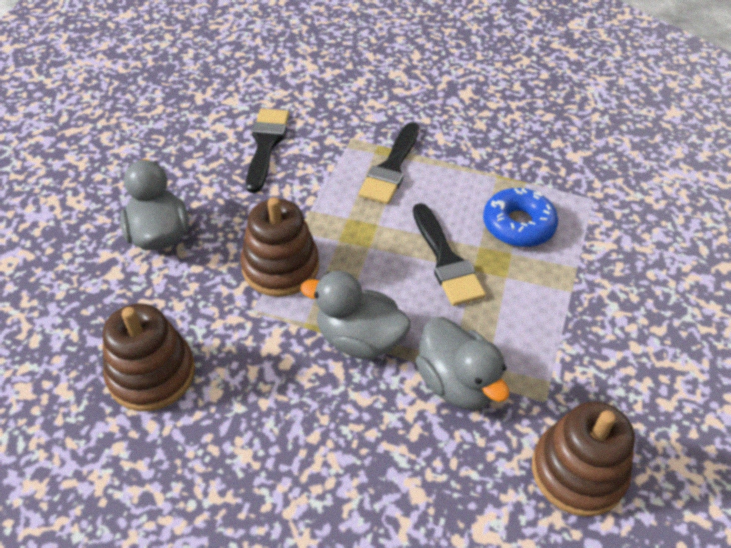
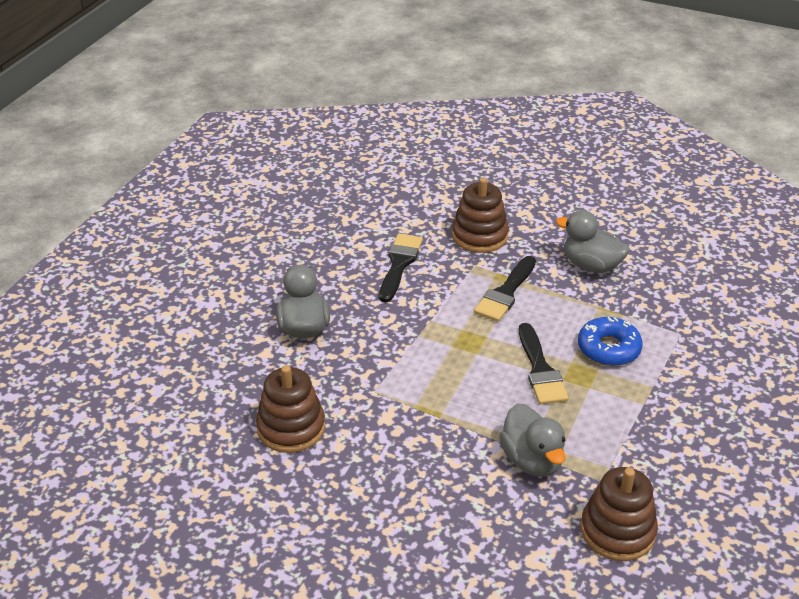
camera: 10 degrees right, 10 degrees down
(280, 267) = (400, 361): brown stacking toy -> brown stacking toy (479, 236)
(359, 339) = (458, 421): grey duck -> grey duck (591, 265)

